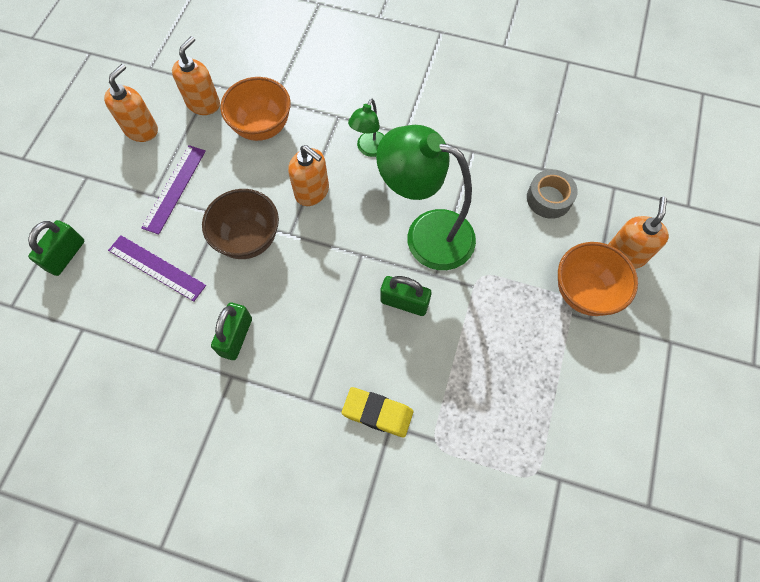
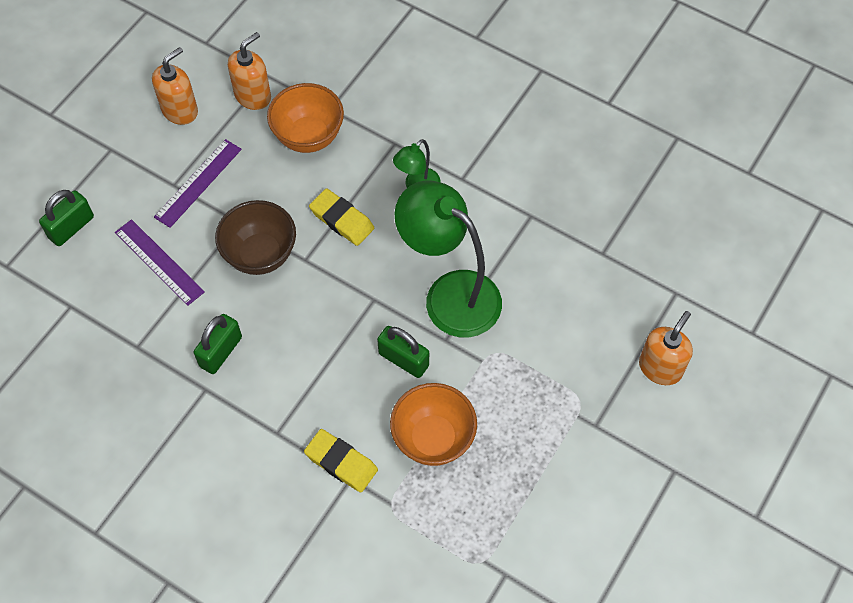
camera: 15 degrees right, 5 degrees down
(312, 192) = (342, 220): orange soap dispenser -> yellow eraser
(549, 198) = (597, 287): grey tape -> none
(584, 292) = (599, 396): orange bowl -> orange bowl (433, 438)

